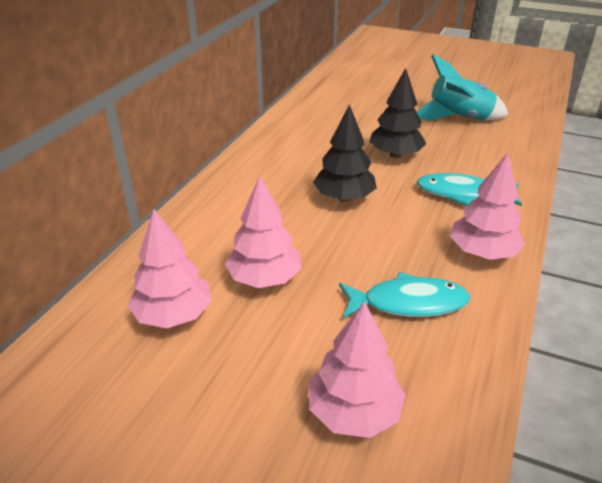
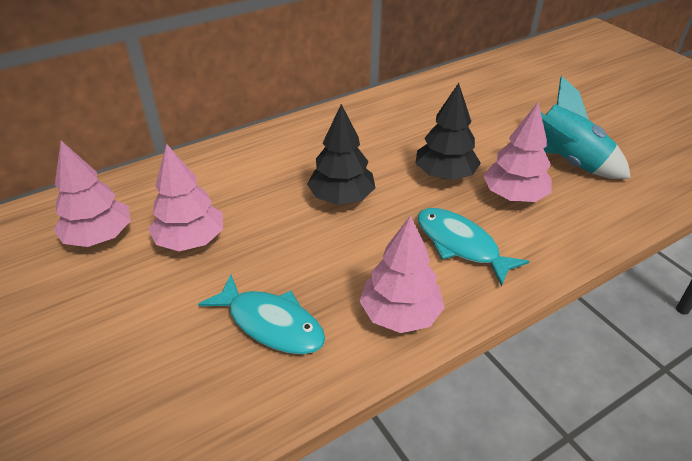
camera: 35 degrees right, 5 degrees up
(354, 412) = (116, 388): pink tree -> pink tree (513, 196)

